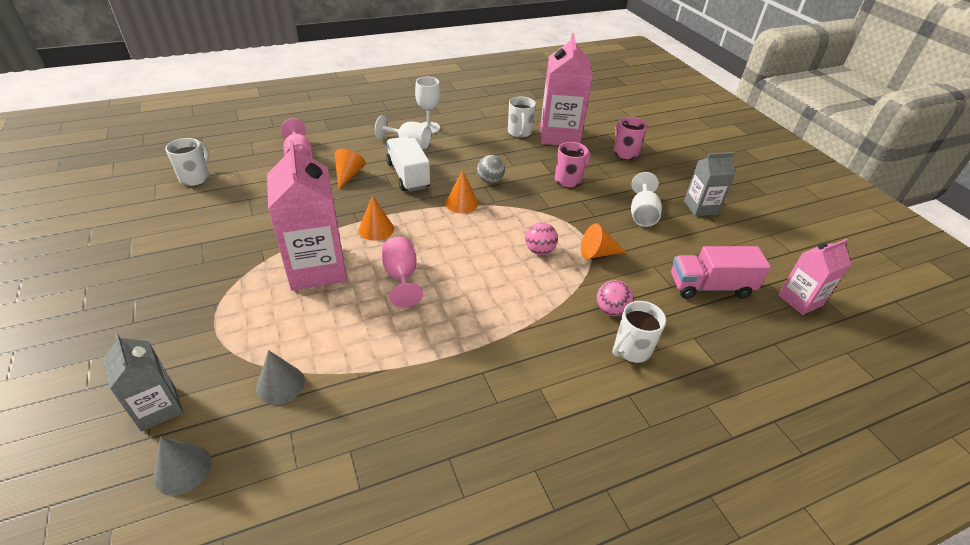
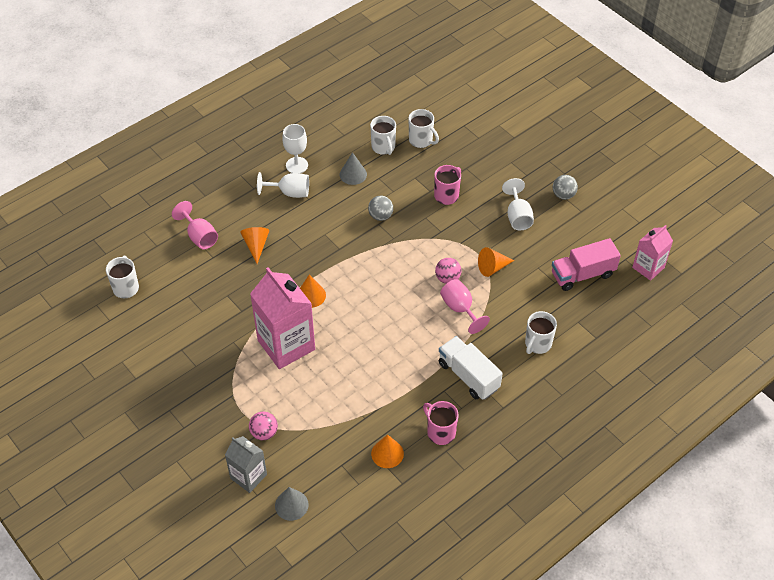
camera: 15 degrees left, 10 degrees up
(280, 384) = (316, 438): grey cone -> grey cone (353, 174)
(401, 277) = (353, 334): pink goblet -> pink goblet (460, 309)
(408, 175) = (308, 231): white truck -> white truck (468, 376)
(461, 203) = (367, 248): orange cone -> orange cone (387, 453)
(559, 135) = (421, 140): pink carton -> white mug
(611, 310) = (516, 316): pink ball -> pink ball (264, 433)
(625, 153) = (486, 146): pink mug -> pink mug (440, 432)
(700, 207) = (563, 195): grey carton -> grey ball

